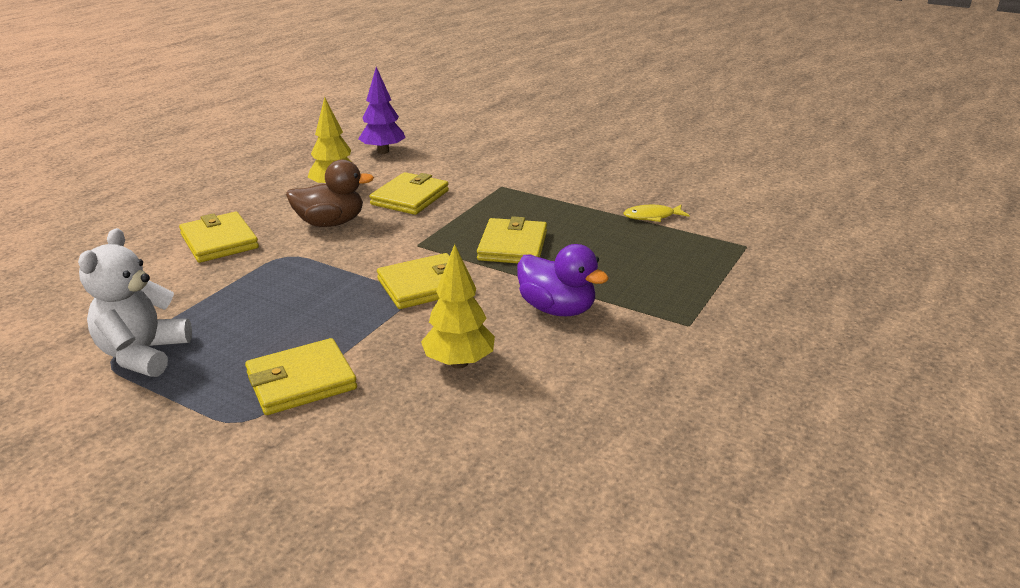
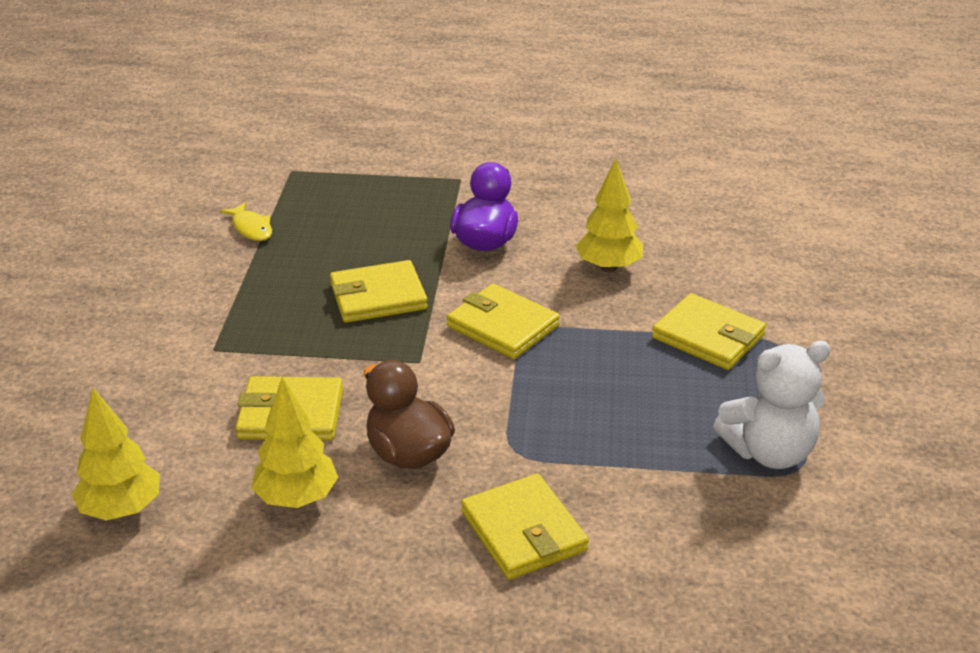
camera: 115 degrees left, 5 degrees up
(219, 241) = (523, 531): yellow wallet -> yellow wallet turned 60 degrees counterclockwise
(383, 151) = (122, 509): purple tree -> yellow tree

